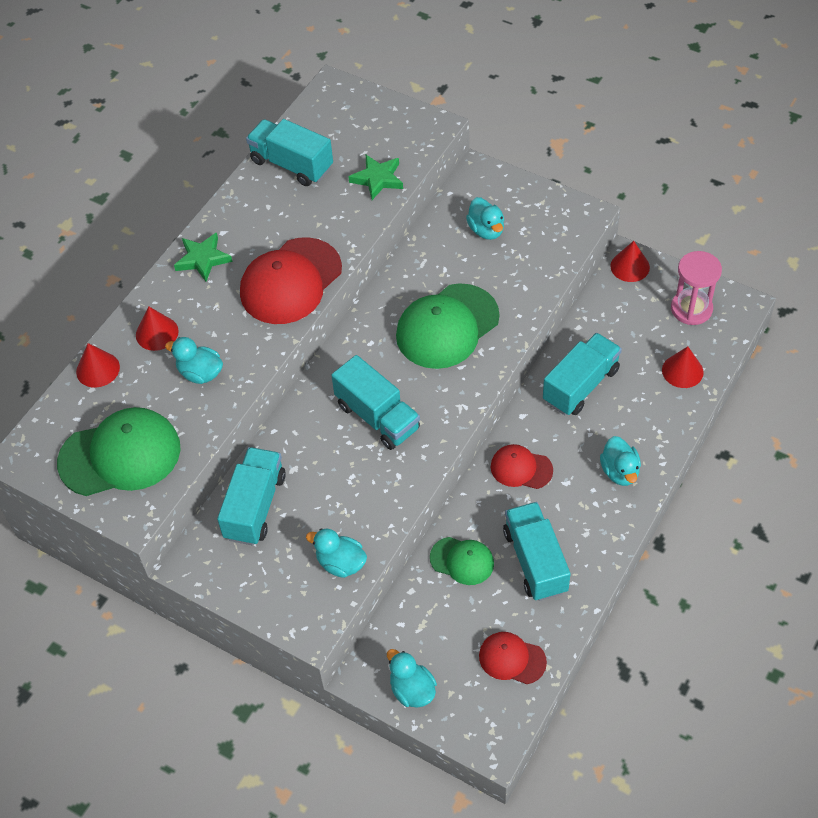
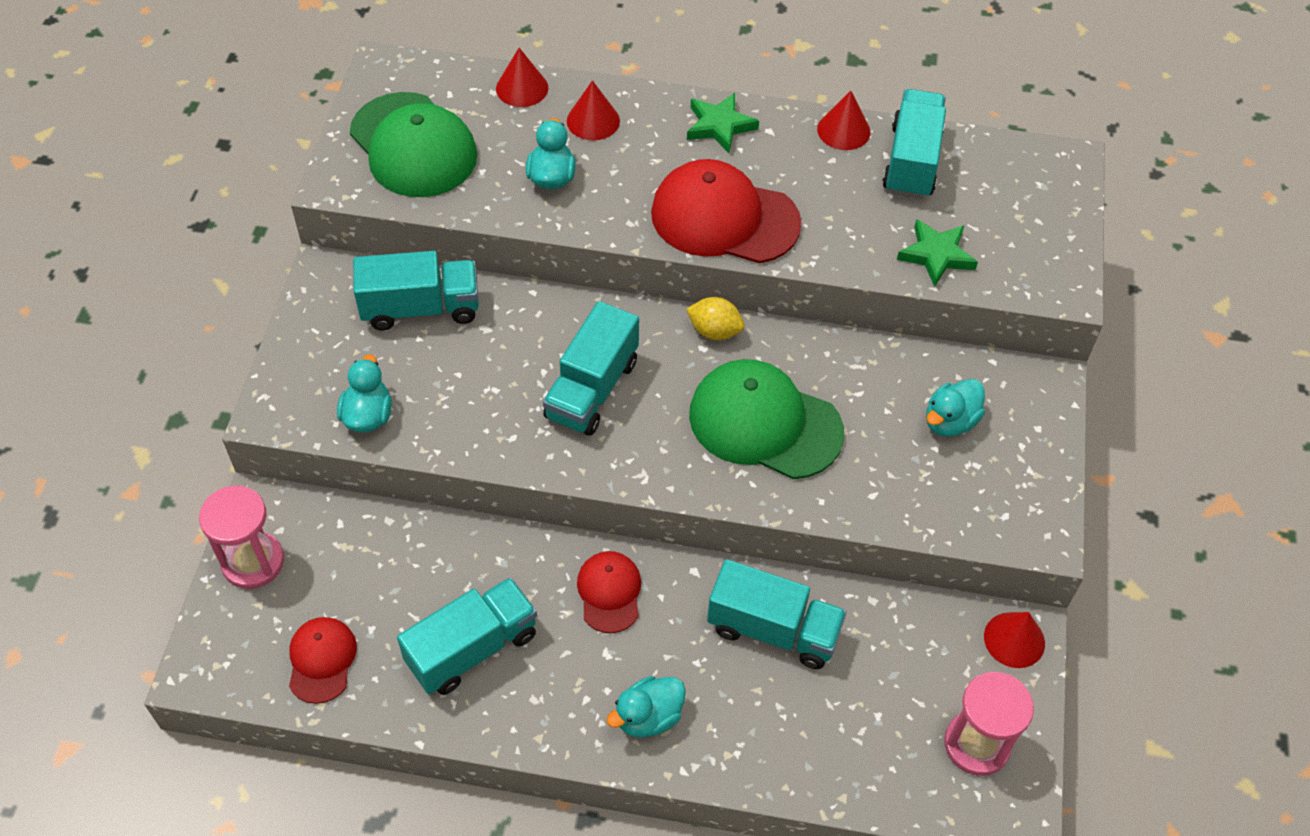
camera: 65 degrees right, 0 degrees up
(359, 332) = (714, 331): none -> yellow lemon
(412, 690) = (253, 562): turquoise duck -> pink hourglass
(462, 561) = (447, 564): green cap -> none
(682, 371) = (856, 759): red cone -> red cone (843, 130)

